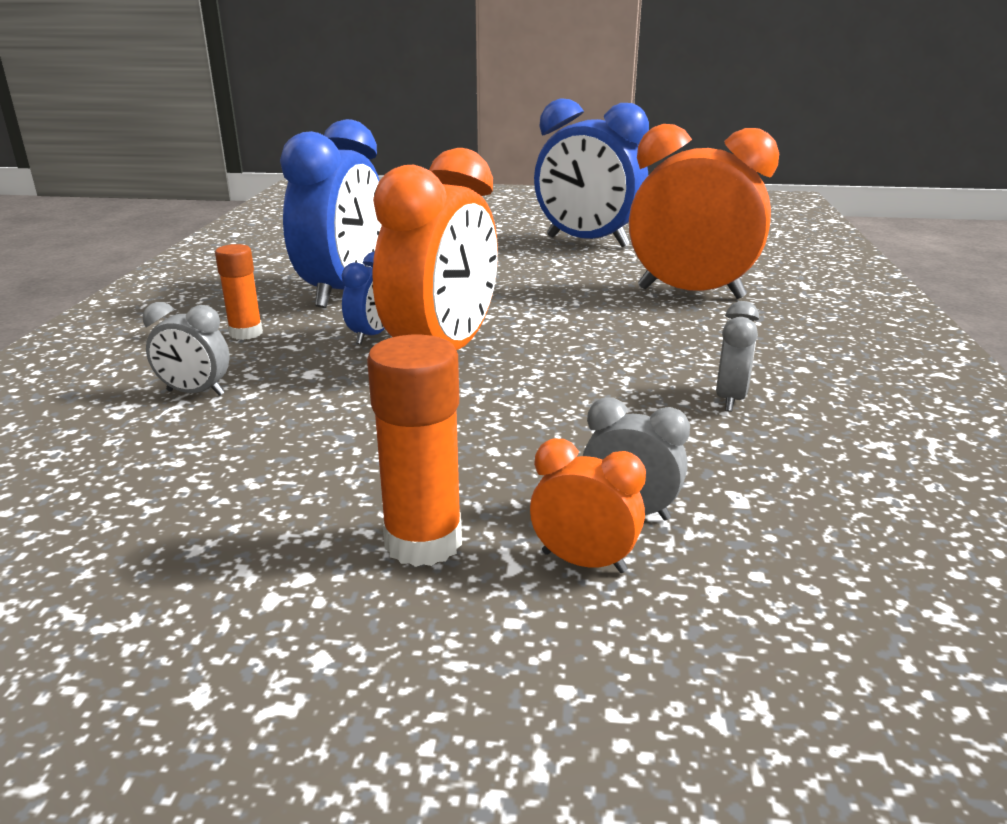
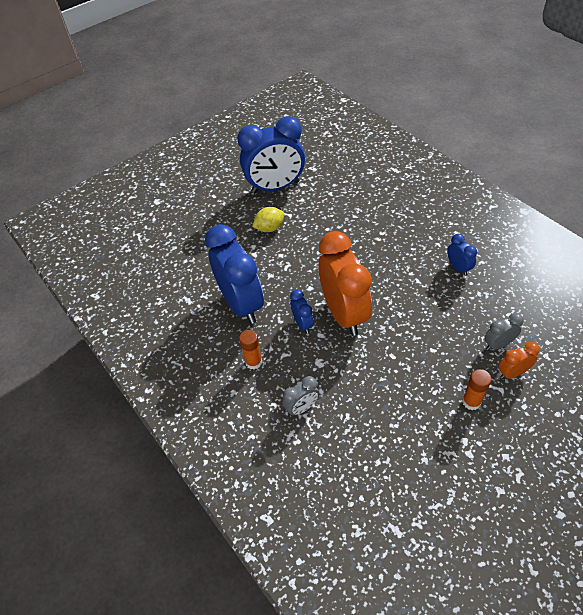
camera: 40 degrees left, 25 degrees up
(423, 542) = (471, 402): orange glue stick -> orange glue stick, size x0.66
(510, 262) = (269, 228): none -> yellow lemon
(690, 293) = (367, 205): orange clock -> none
(730, 399) = (458, 268): grey clock -> blue clock

